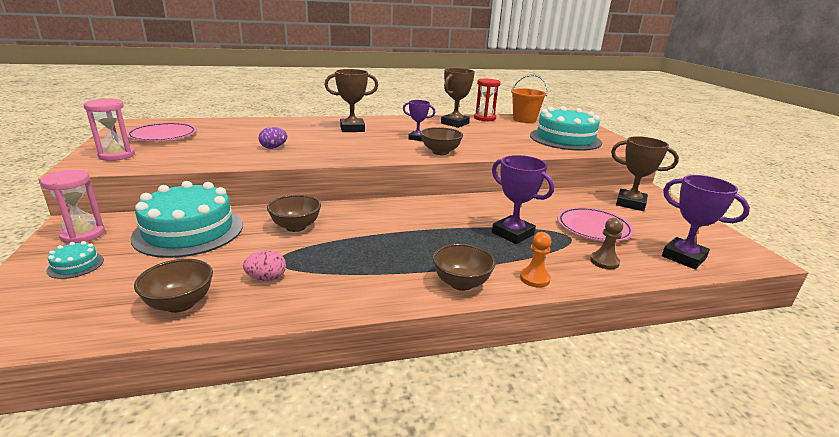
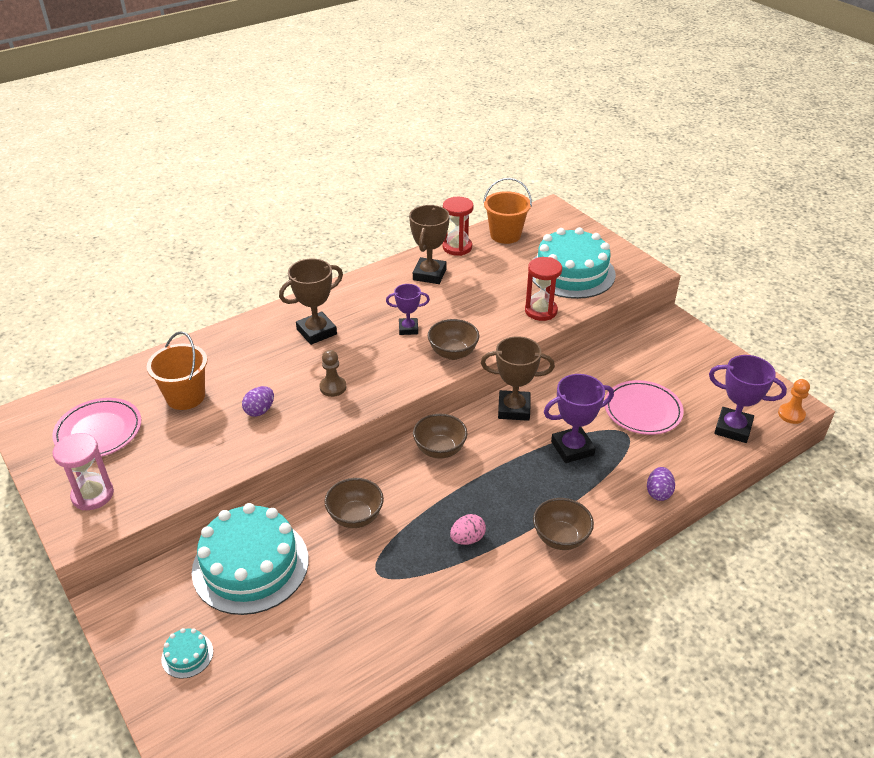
camera: 20 degrees left, 15 degrees up
(83, 235) = (143, 613): pink hourglass -> none
(180, 304) = (337, 659): brown bowl -> brown bowl (440, 450)
(235, 134) = (185, 396): none -> orange bucket
(266, 278) = (386, 599): pink egg -> pink egg (467, 539)
(512, 233) = (572, 448): purple trophy -> purple trophy turned 45 degrees counterclockwise
(527, 148) = (541, 311): none -> red hourglass
(534, 278) = (619, 507): orange pawn -> orange pawn (791, 414)
(582, 279) = (658, 493): none -> purple egg
(604, 261) = (668, 461): brown pawn -> brown pawn (333, 387)
(630, 203) = (664, 354): brown trophy -> brown trophy (514, 409)

